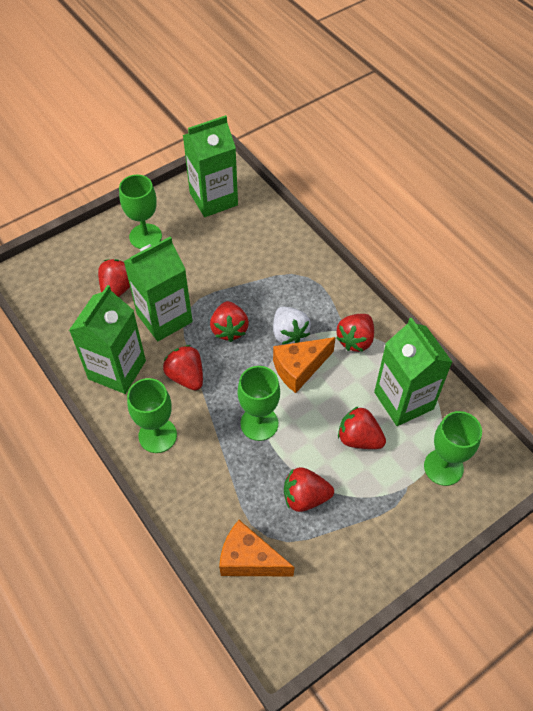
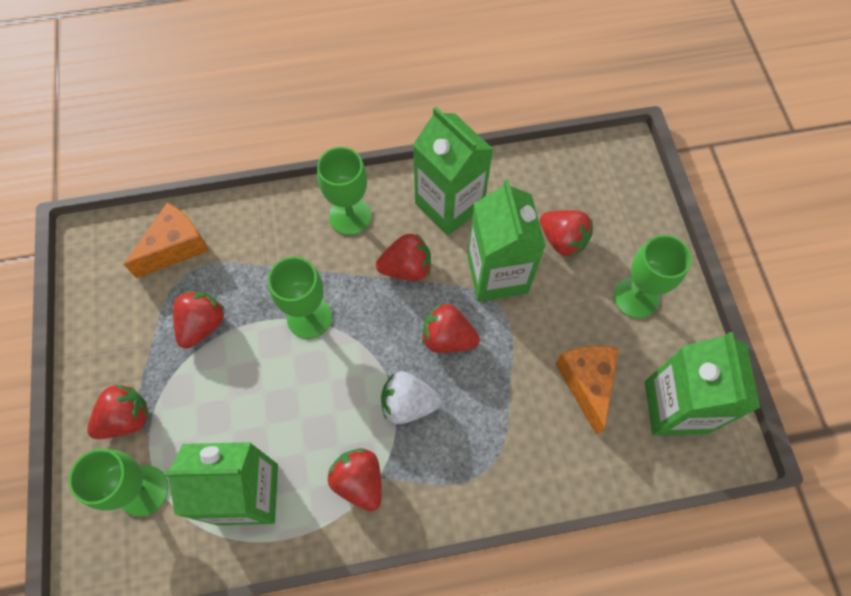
camera: 115 degrees right, 10 degrees up
(299, 368) = (354, 392): orange cheese -> orange cheese (586, 383)
(359, 438) = (232, 414): red strawberry -> red strawberry (127, 418)

